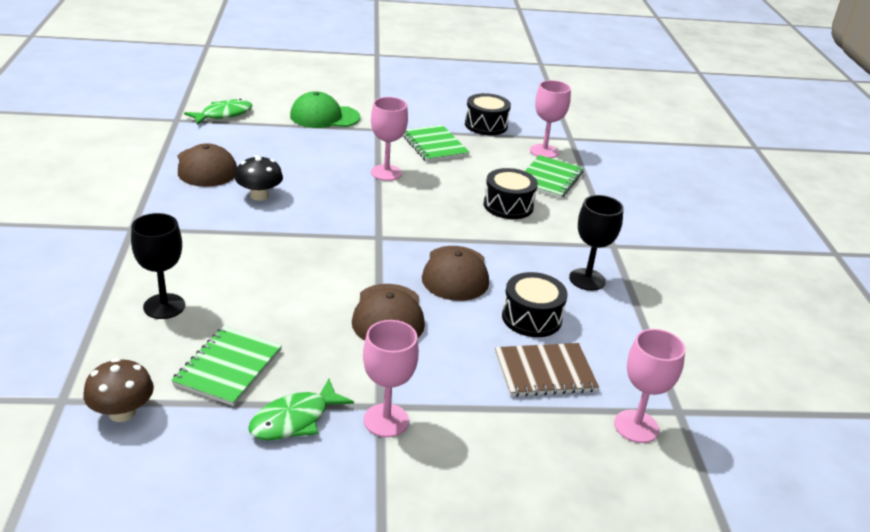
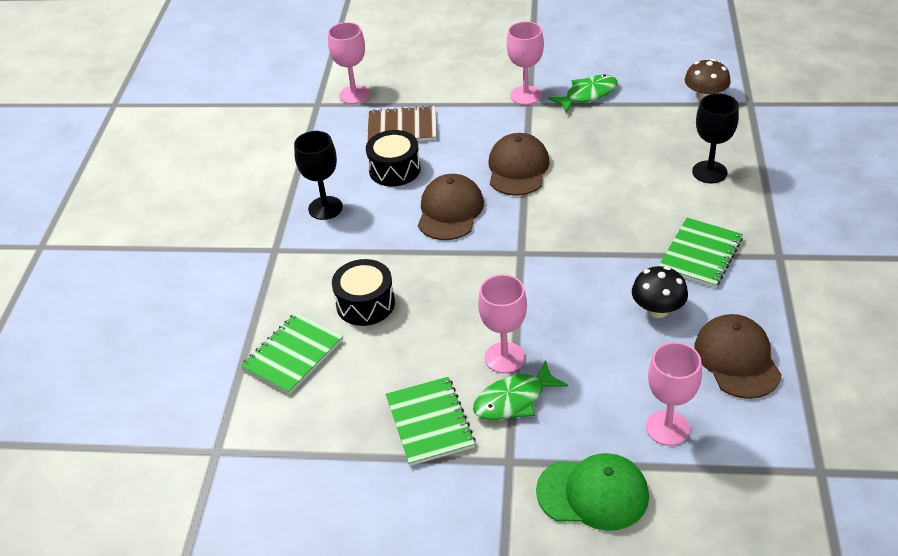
camera: 165 degrees left, 10 degrees up
(223, 114) = (754, 490): green fish -> green fish (514, 400)
(228, 367) = (641, 126): green notebook -> green notebook (700, 254)
(486, 125) = (336, 481): black drum -> none
(544, 151) = (273, 415): pink goblet -> pink goblet (667, 428)

